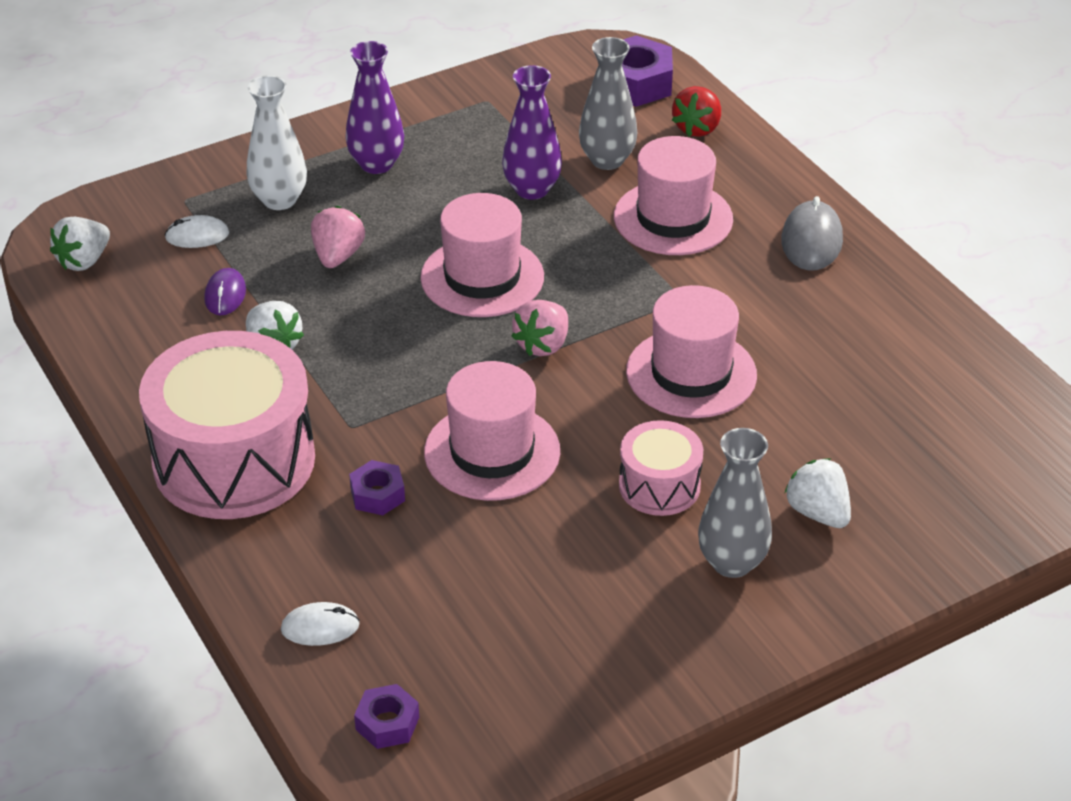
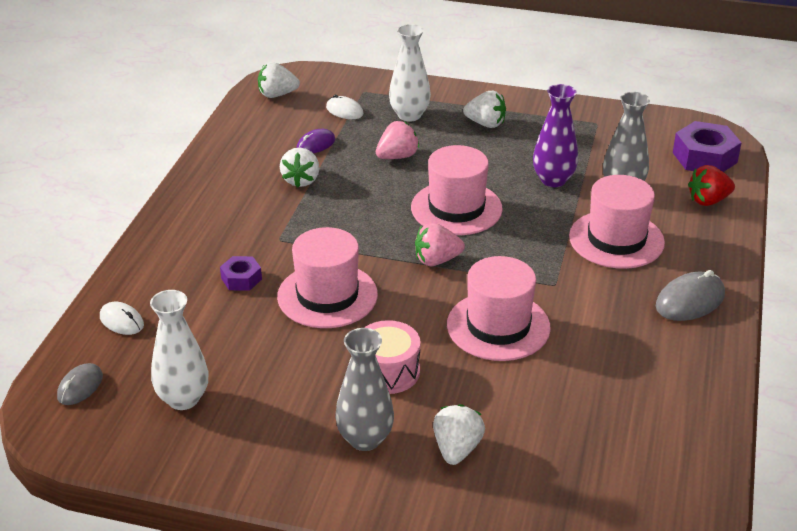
camera: 45 degrees right, 5 degrees down
(234, 460) = (203, 221): pink drum -> none
(376, 164) = (485, 124): purple vase -> white strawberry
(387, 723) = (80, 386): purple nut -> grey mouse
(512, 654) = (183, 399): none -> white vase

